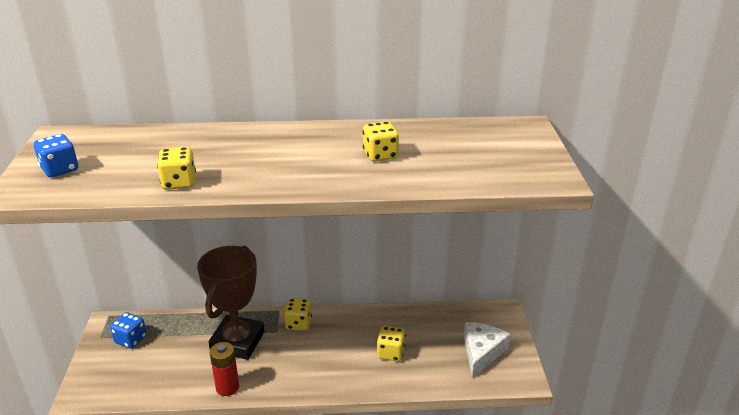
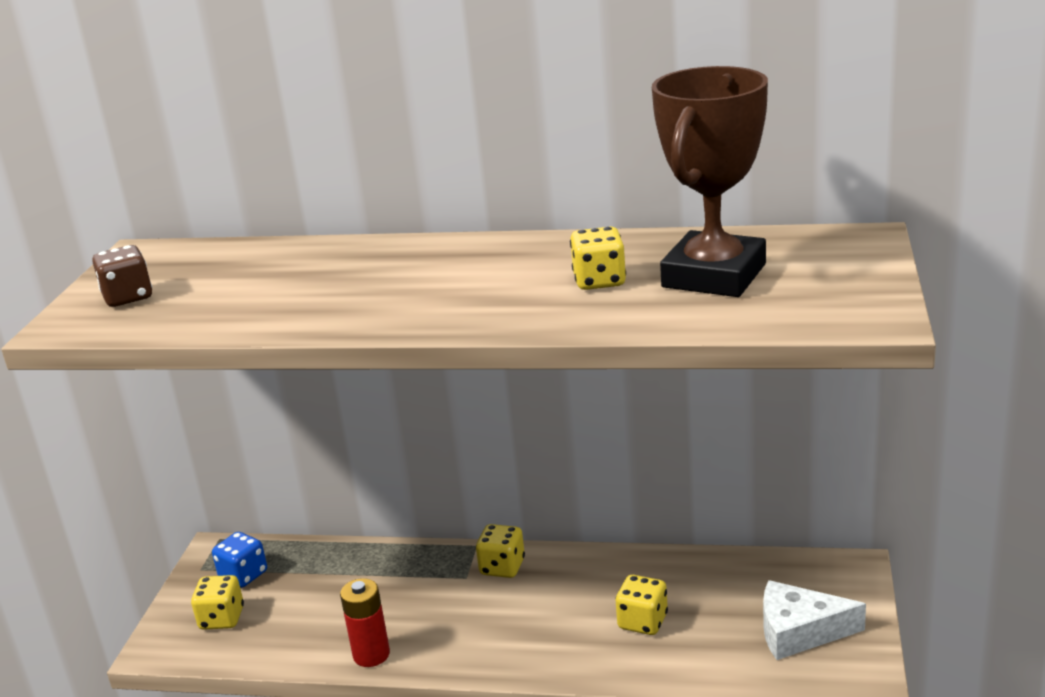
camera: 15 degrees right, 5 degrees down
(60, 169) = (128, 297): blue dice -> brown dice
(179, 183) = (284, 316): yellow dice -> yellow dice (222, 618)
(237, 342) = (401, 589): brown trophy -> brown trophy (714, 275)
(482, 352) = (799, 631): white cheese -> white cheese turned 120 degrees counterclockwise

